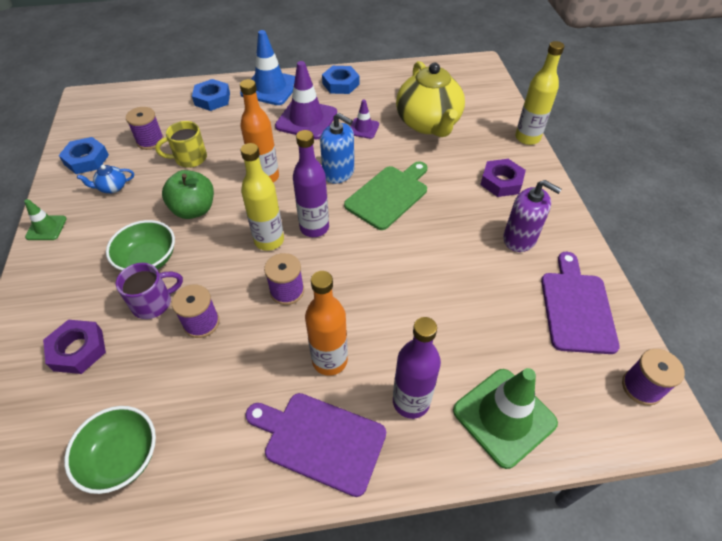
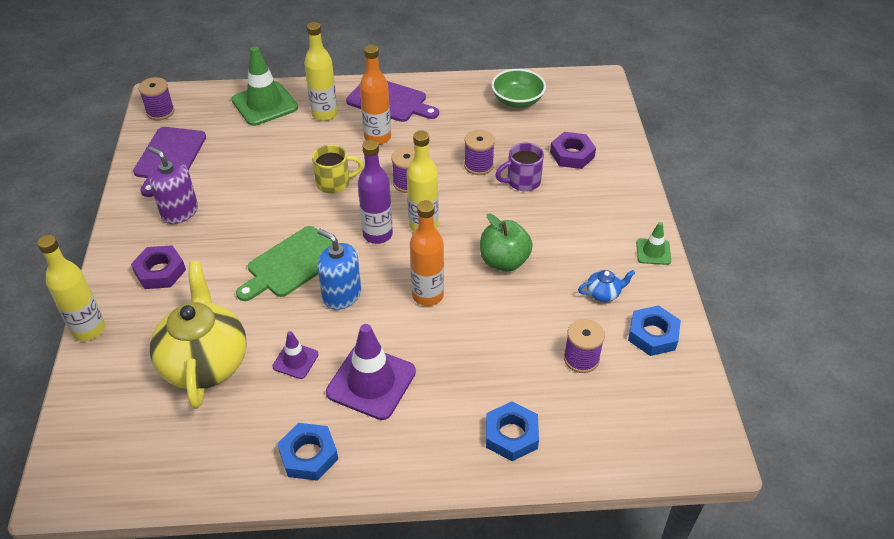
camera: 175 degrees left, 5 degrees down
(148, 259) = (537, 215): green bowl -> none
(189, 158) = (523, 328): yellow mug -> yellow mug (334, 183)
(270, 88) = (422, 454): blue traffic cone -> none
(411, 401) = (324, 114): purple bottle -> yellow bottle

